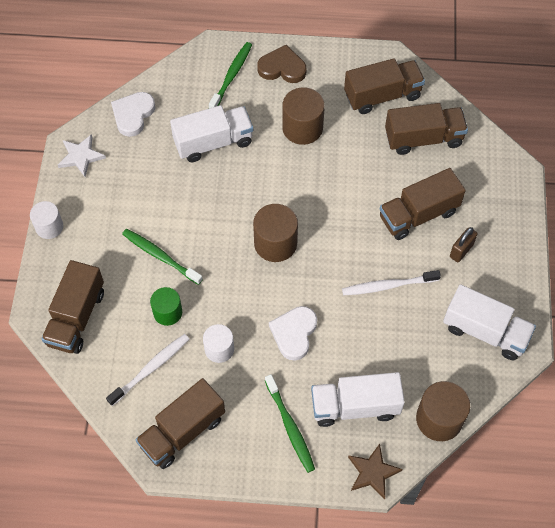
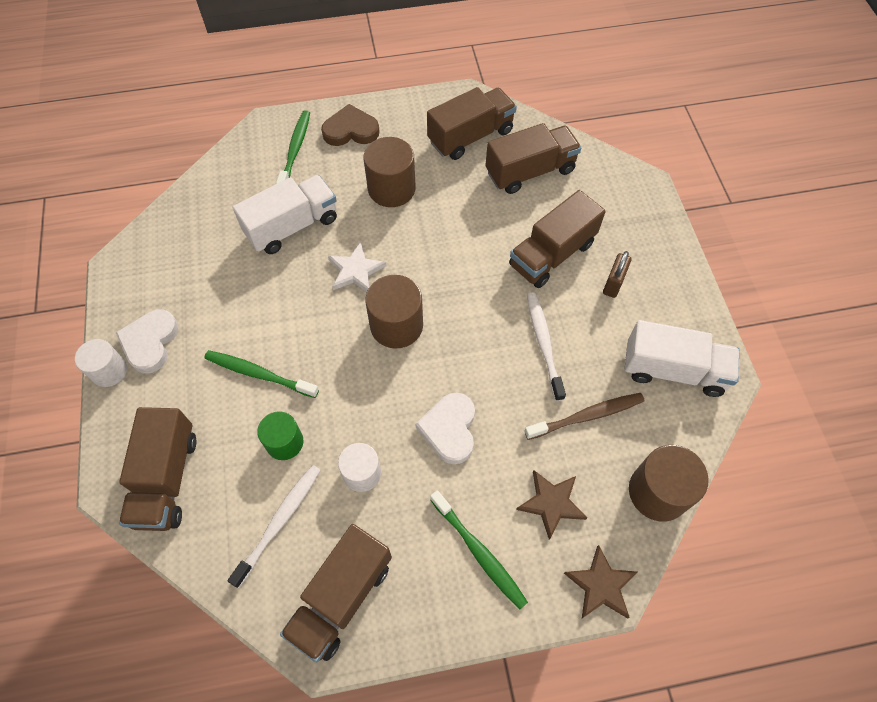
camera: 15 degrees left, 0 degrees up
(81, 156) = (133, 277): white star -> white star (355, 270)
(133, 115) = (188, 216): white heart -> white heart (150, 342)
(355, 406) = (551, 503): white truck -> brown star
(388, 285) = (543, 344): white toothbrush -> white toothbrush turned 105 degrees clockwise
(403, 350) = (587, 416): none -> brown toothbrush

